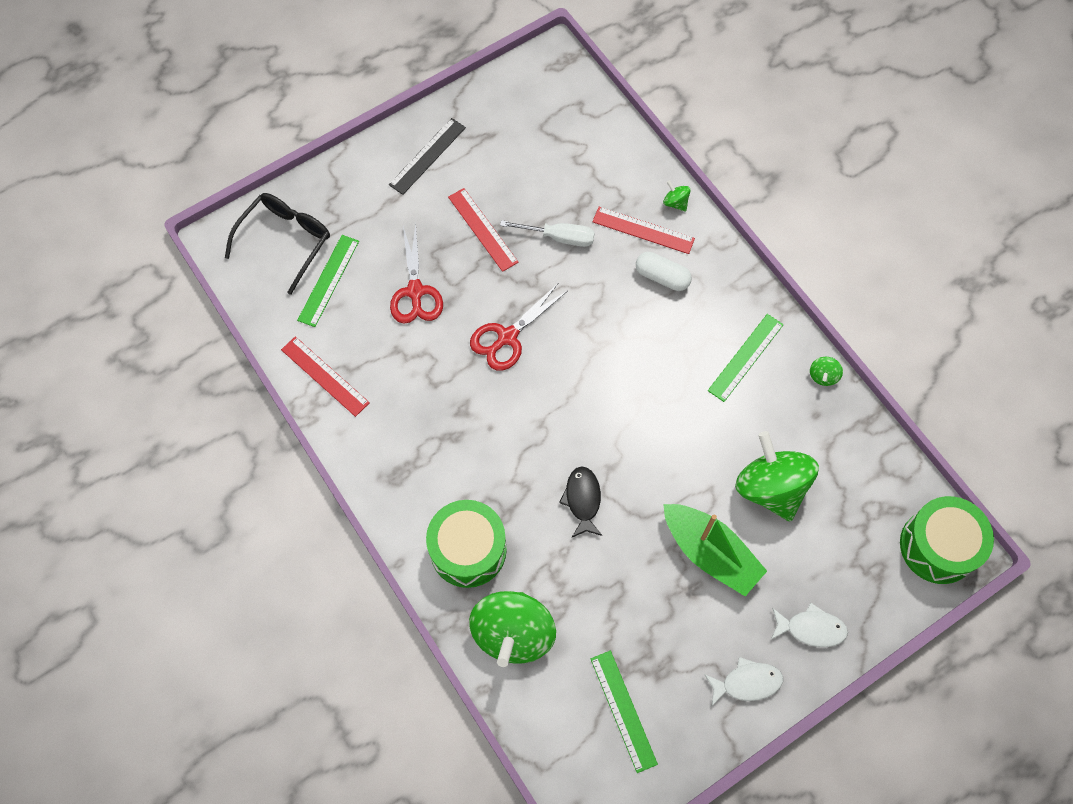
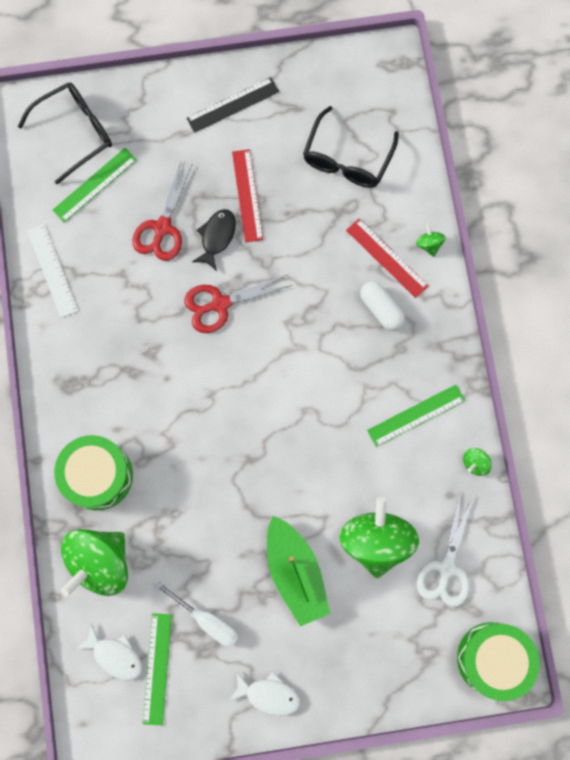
camera: 25 degrees right, 10 degrees up
(325, 376) = (52, 270): red ruler -> white ruler
(559, 237) = (310, 232): white screwdriver -> white screwdriver (207, 620)
(560, 160) = (347, 159): none -> black glasses
(582, 500) = (212, 477): black fish -> black fish (217, 237)
(811, 628) = (346, 676): white fish -> white fish (115, 655)
(850, 483) = (446, 568): none -> white scissors

